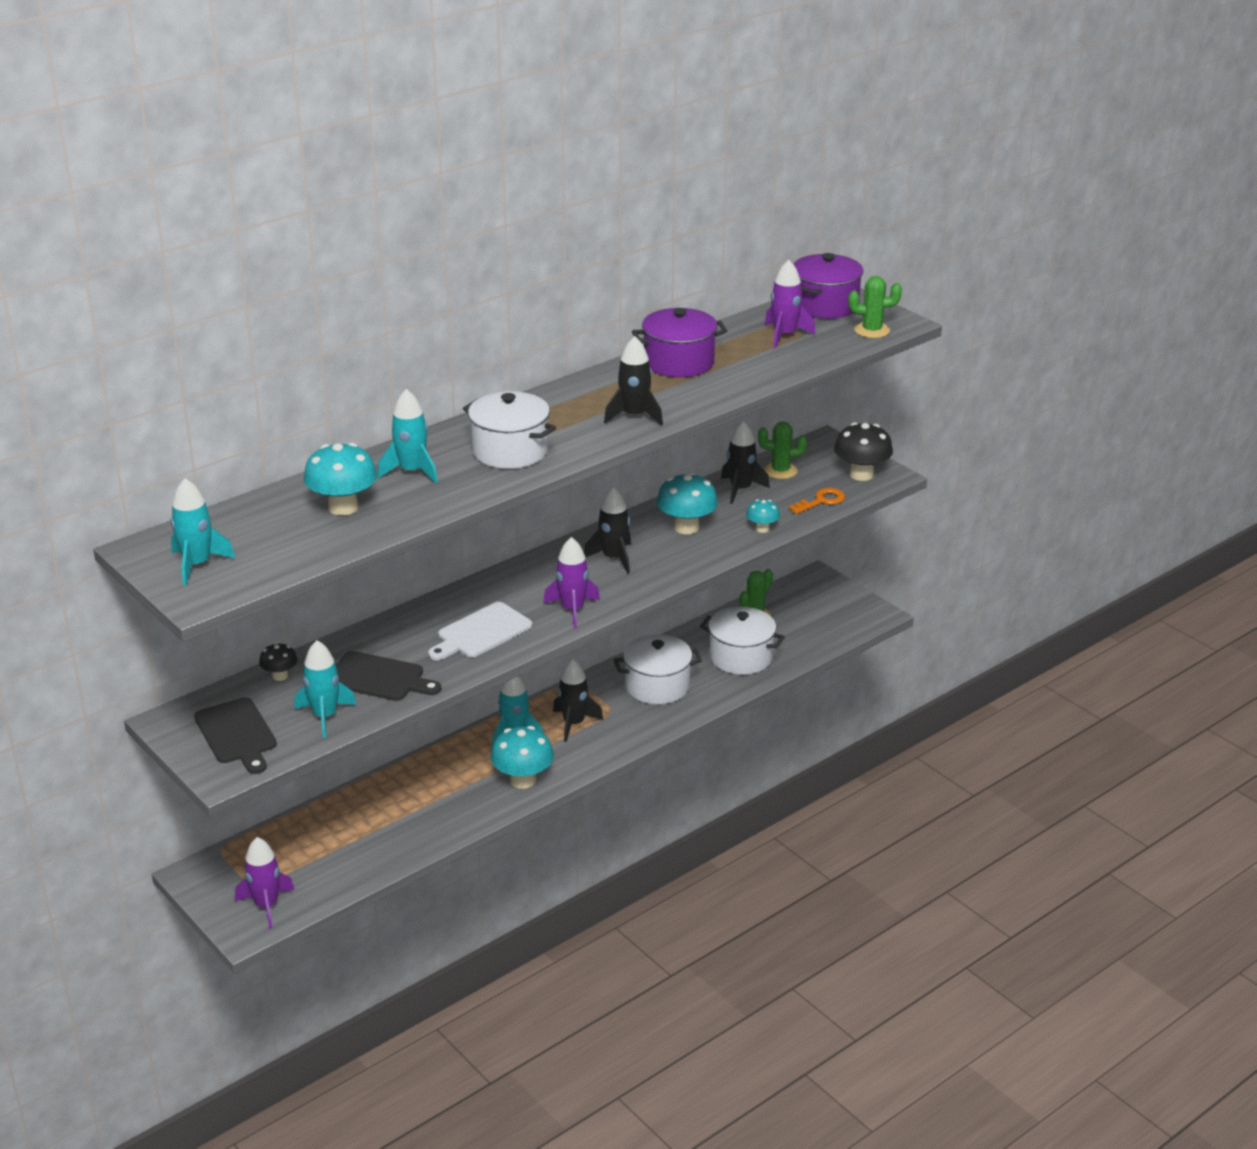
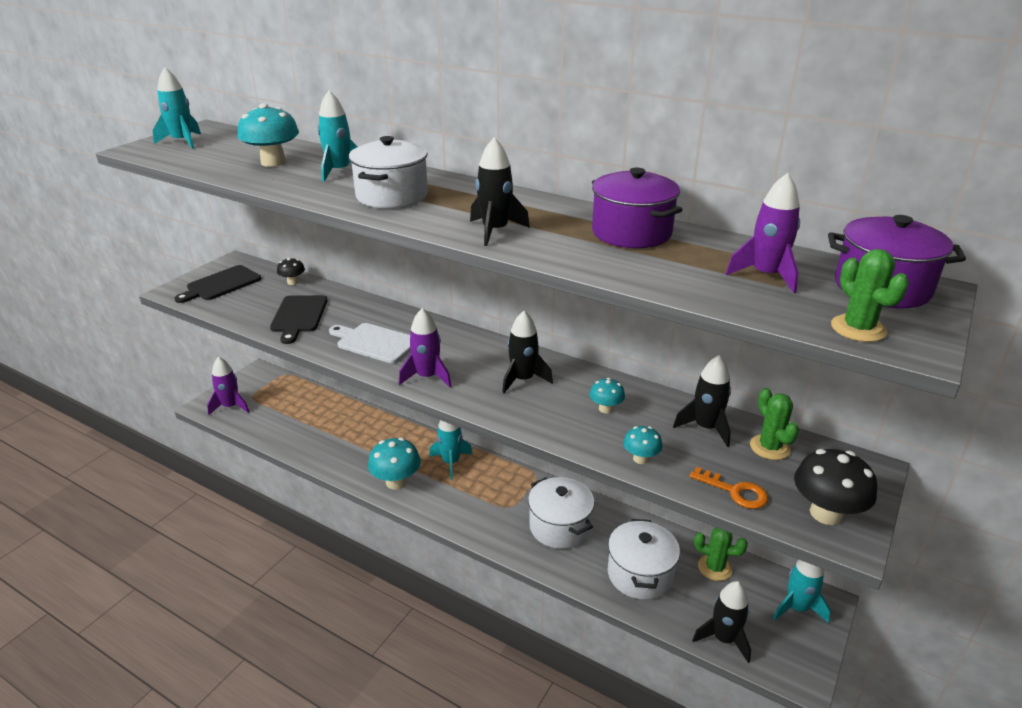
camera: 70 degrees right, 0 degrees up
(325, 716) = (246, 308): turquoise rocket -> turquoise rocket (797, 608)
(574, 723) = (481, 490): black rocket -> black rocket (724, 639)
(686, 527) = (606, 409): turquoise mushroom -> turquoise mushroom, size x0.55

